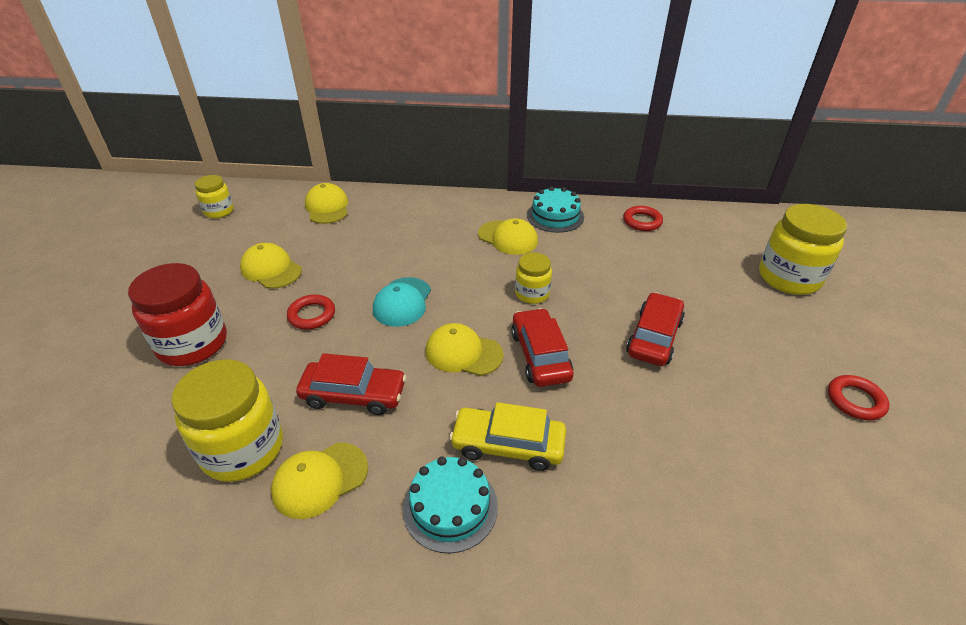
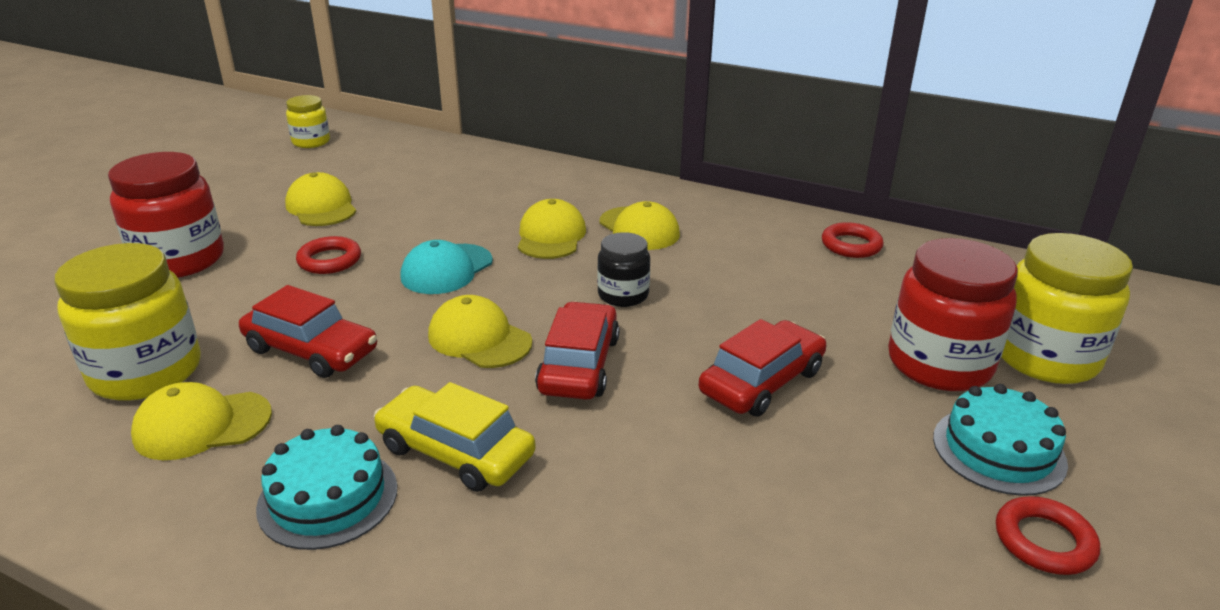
camera: 20 degrees right, 10 degrees down
(327, 207) = (435, 158): yellow cap -> yellow cap (551, 236)
(532, 294) = (623, 295): yellow jar -> black jar
(555, 216) = (725, 217): turquoise cake -> turquoise cake (998, 450)
(739, 297) = (939, 364): none -> red jar

